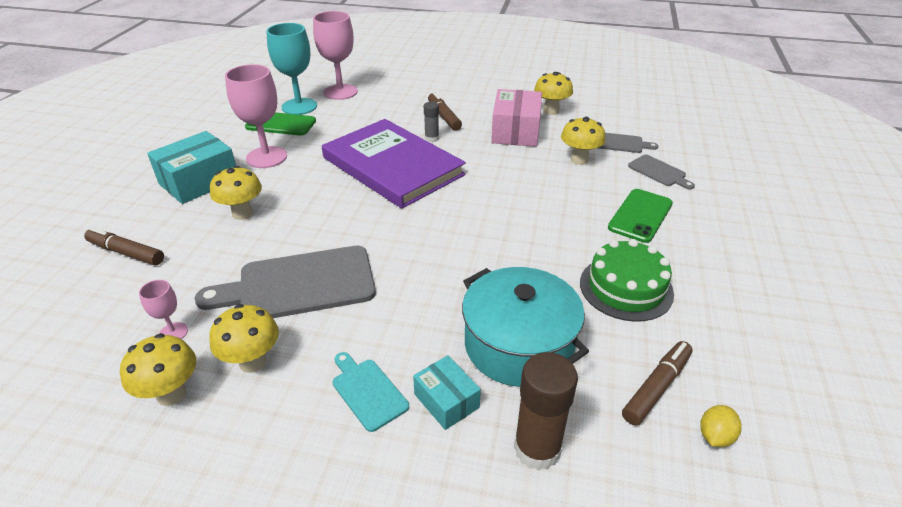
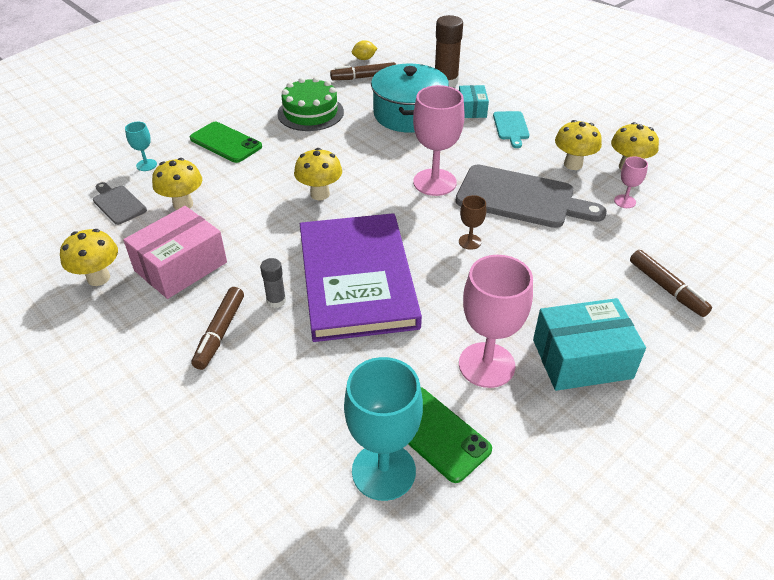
camera: 145 degrees left, 5 degrees up
(242, 213) = (544, 287): yellow mushroom -> yellow mushroom (320, 194)
(326, 222) = (469, 242): none -> brown goblet
(340, 92) = (292, 481): pink goblet -> pink goblet (434, 182)
(640, 216) = (226, 143): green phone -> green phone turned 60 degrees clockwise
(659, 172) = (146, 165): grey cutting board -> turquoise goblet

